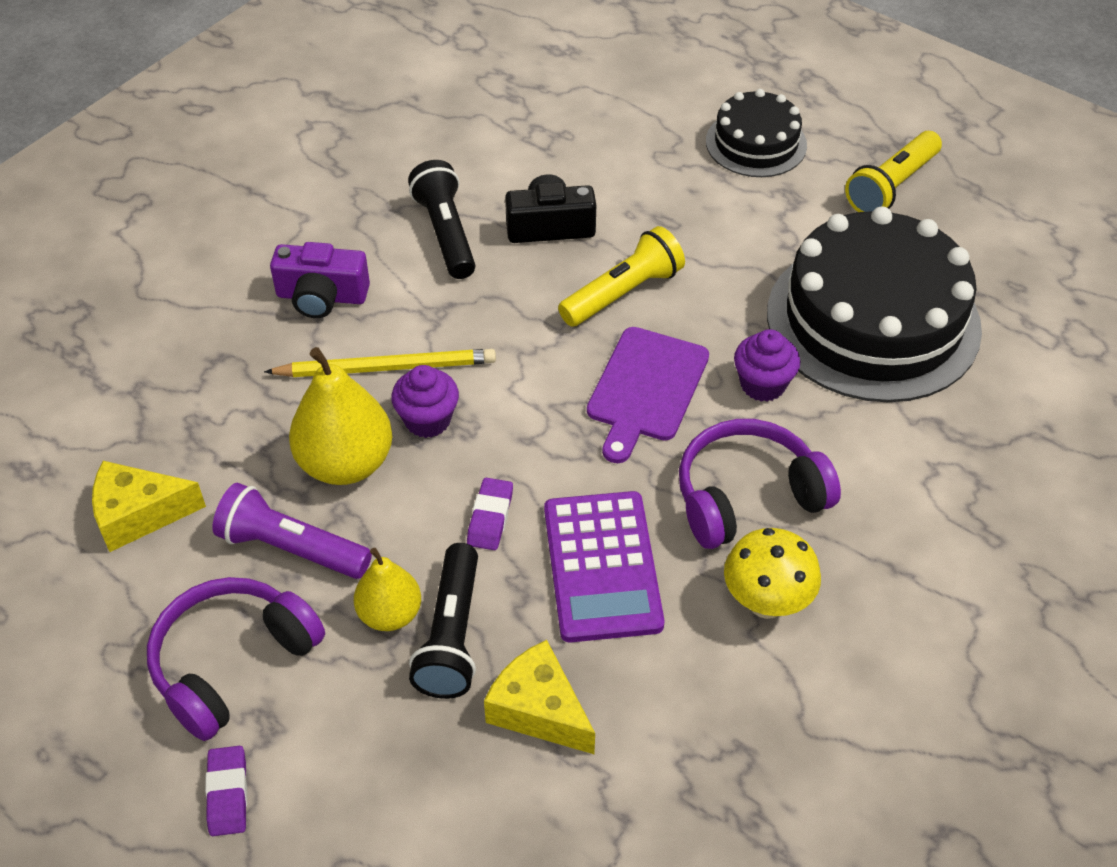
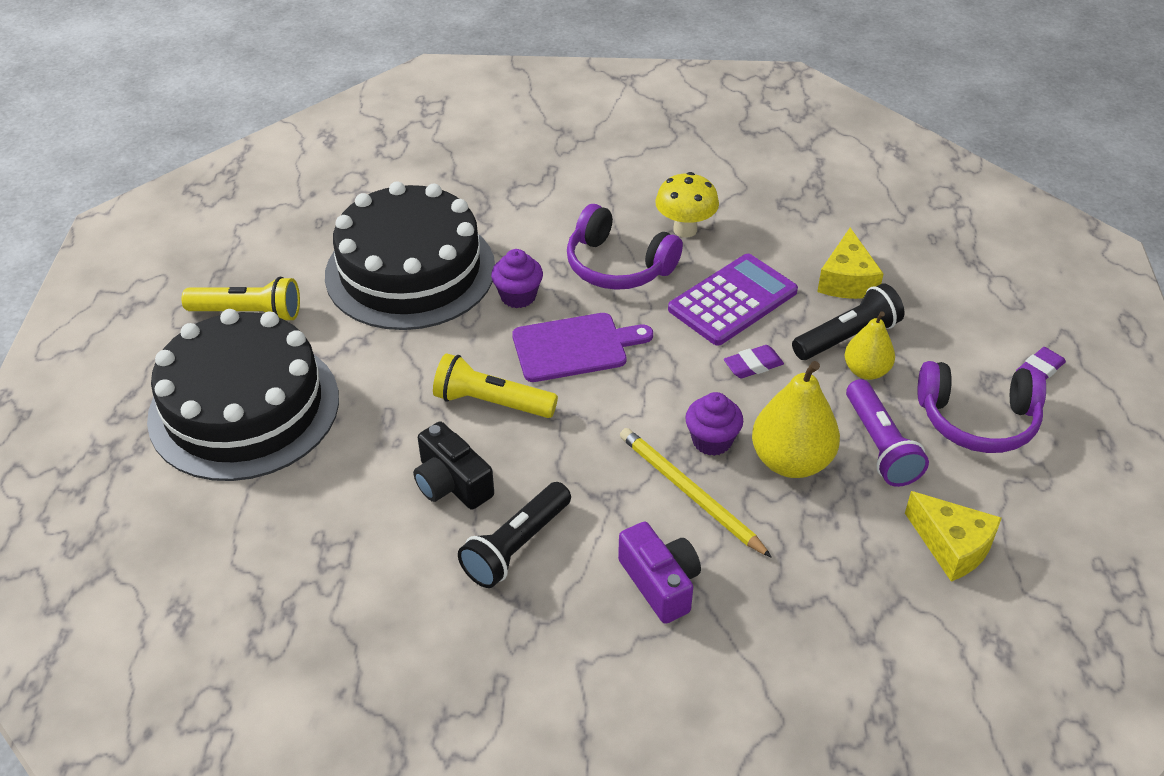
camera: 125 degrees left, 5 degrees down
(756, 143) = (244, 408): black cake -> black cake, size x1.89

